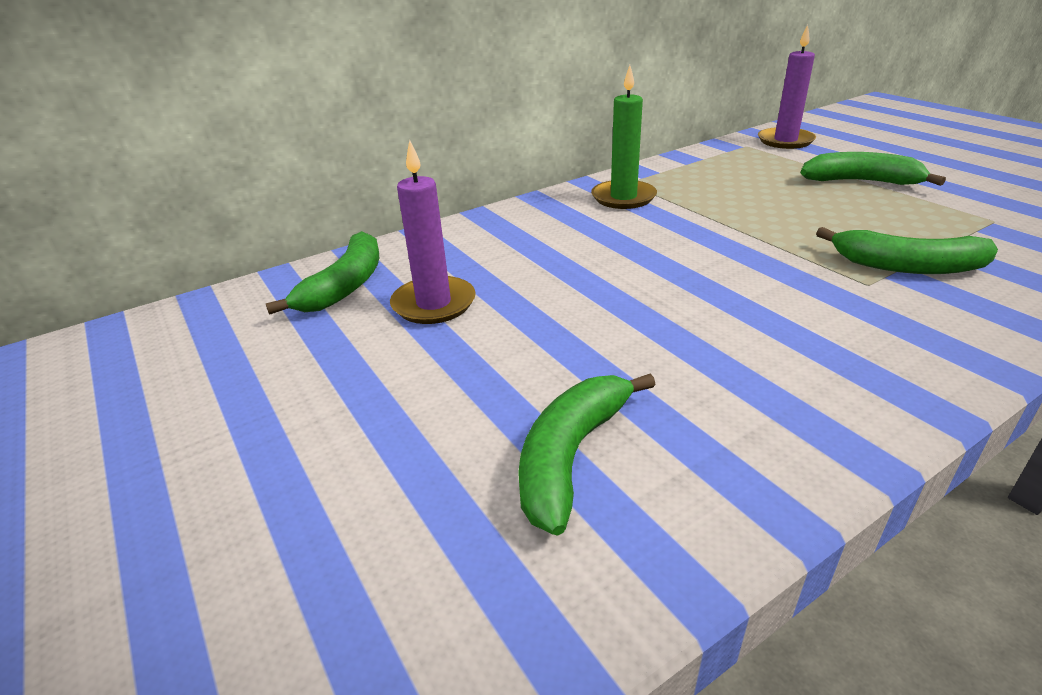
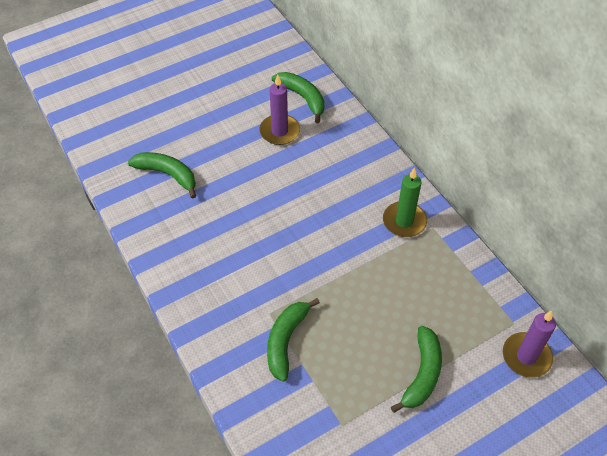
camera: 90 degrees right, 20 degrees up
(345, 286) = (303, 97): green banana -> green banana turned 150 degrees counterclockwise

